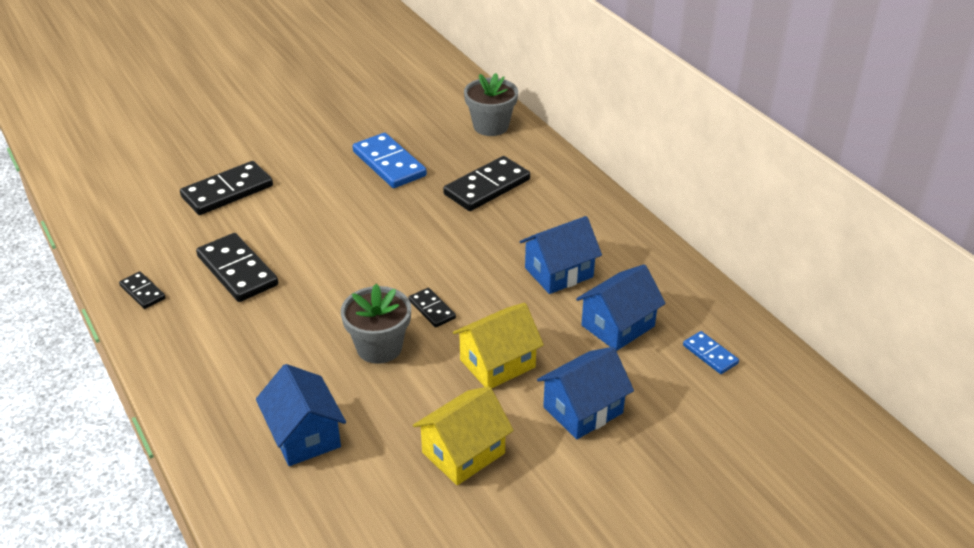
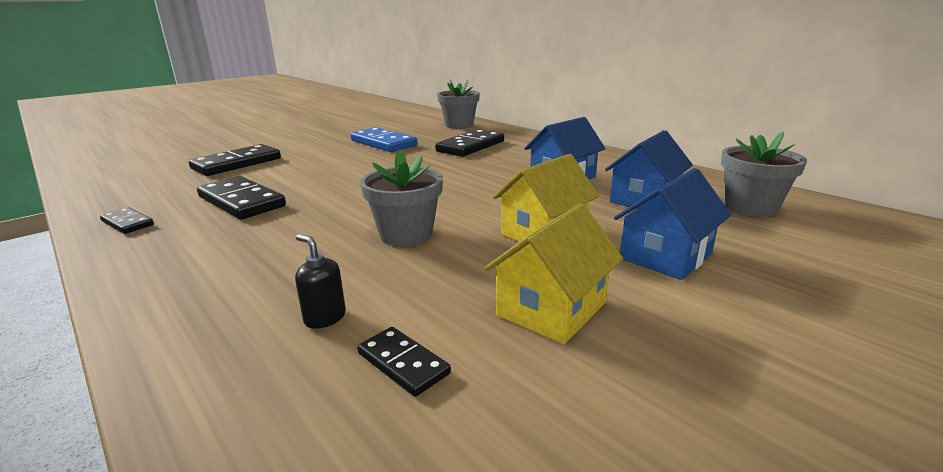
camera: 10 degrees left, 15 degrees down
(304, 435) = (325, 318): blue house -> black soap dispenser
(432, 309) = (453, 206): black domino -> black domino (403, 363)
(710, 354) = (750, 207): blue domino -> grey flower pot

